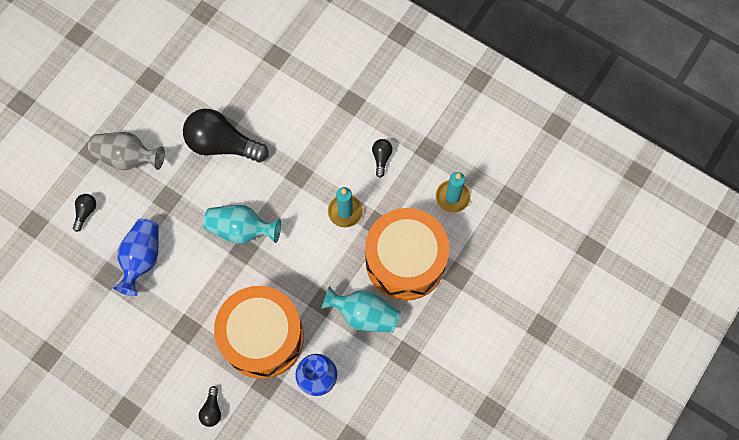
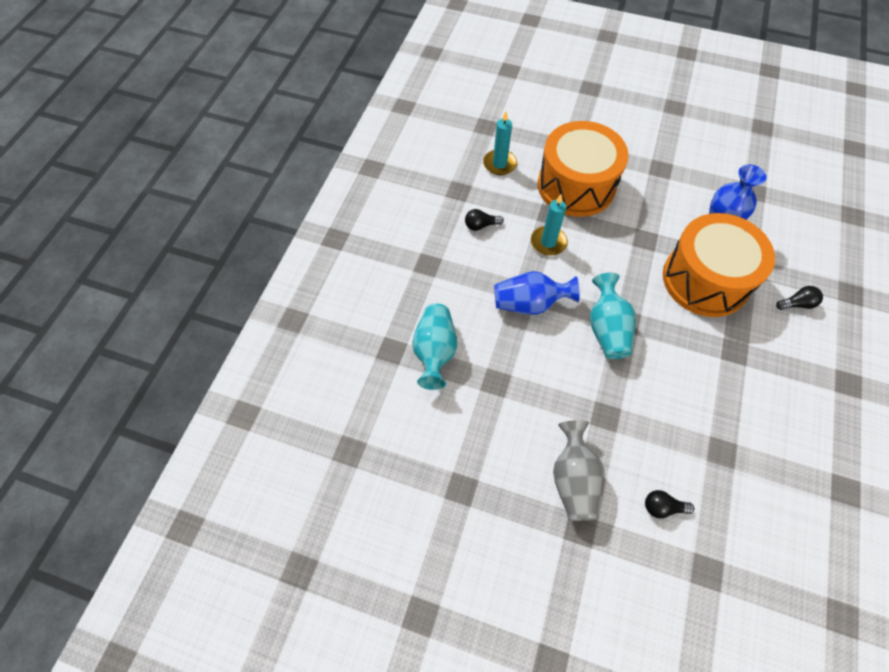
camera: 105 degrees left, 10 degrees down
(142, 259) = (686, 421): blue vase -> blue vase (529, 303)
(222, 144) = (518, 376): black light bulb -> none
(364, 314) = (641, 205): turquoise vase -> turquoise vase (435, 352)

